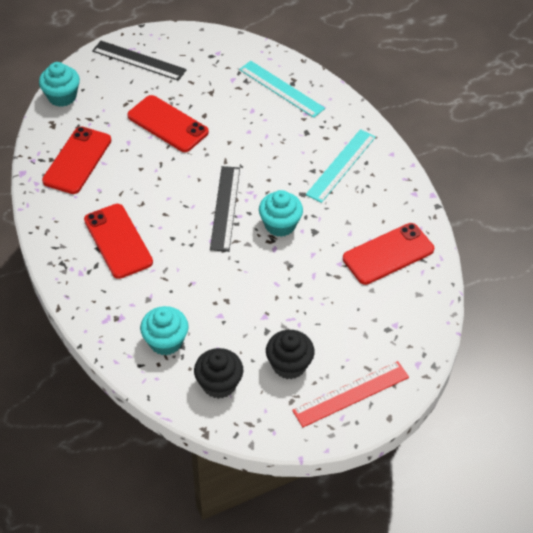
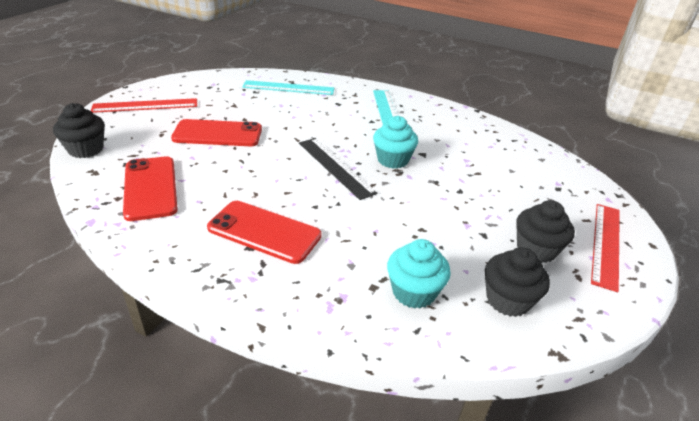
camera: 40 degrees left, 15 degrees down
(62, 96) = (86, 149): turquoise cupcake -> black cupcake
(139, 60) = (145, 106): black ruler -> red ruler
(388, 254) = (489, 145): red phone -> none

